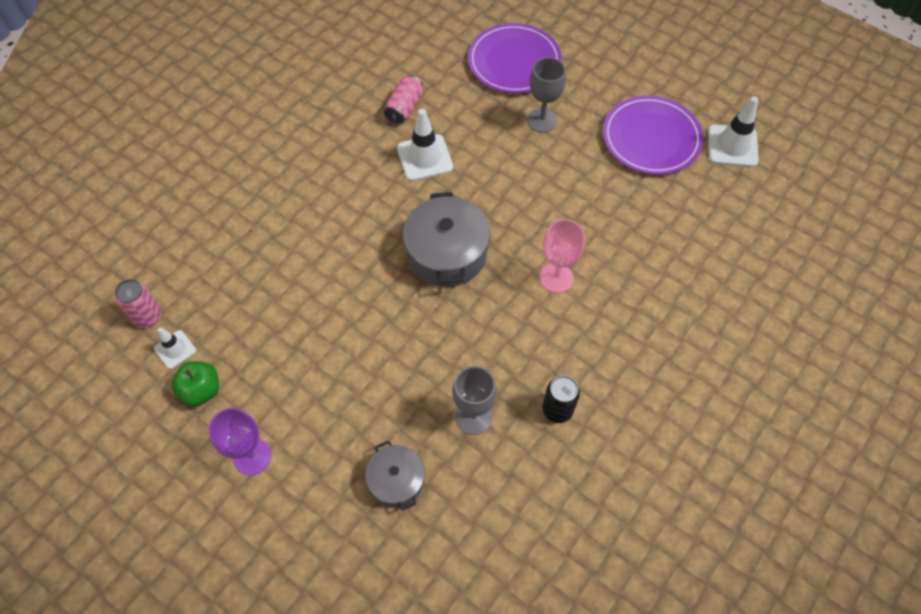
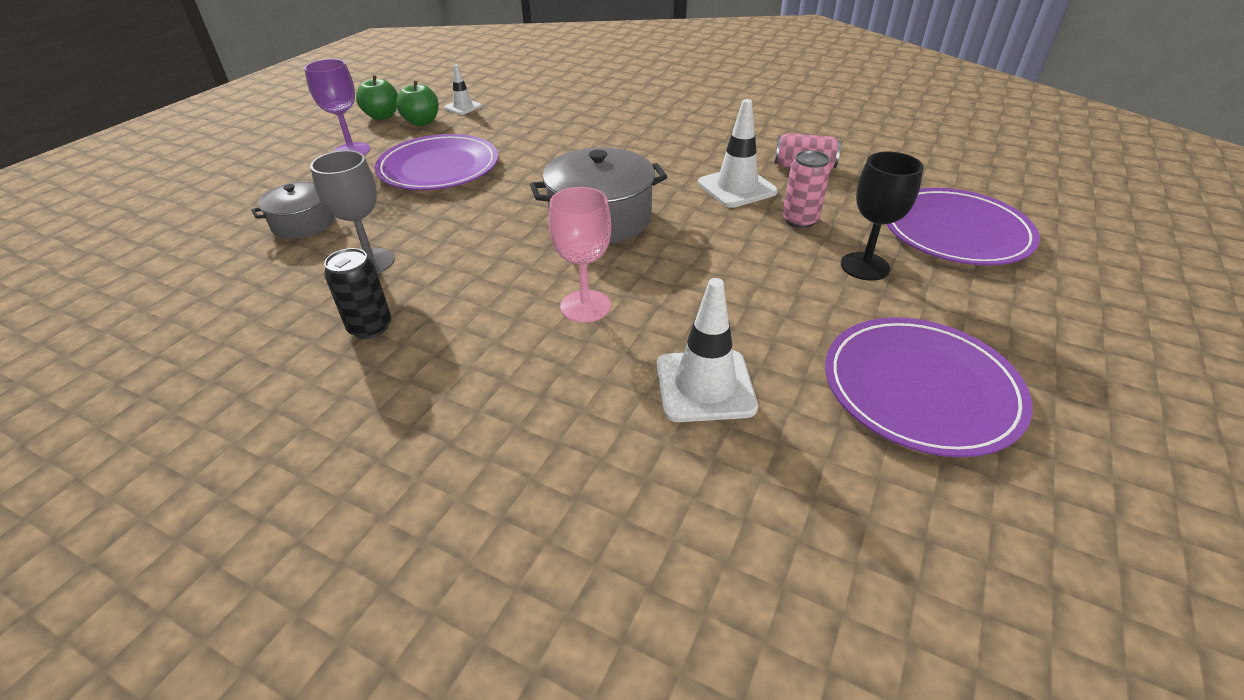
camera: 80 degrees right, 20 degrees down
(148, 316) = (495, 93): pink can -> pink can (800, 220)
(166, 433) = (382, 116): none -> green apple
(319, 371) = (439, 167): none -> purple plate
(542, 120) = (864, 266): grey goblet -> black goblet
(732, 146) = (998, 523): white traffic cone -> white traffic cone (705, 386)

